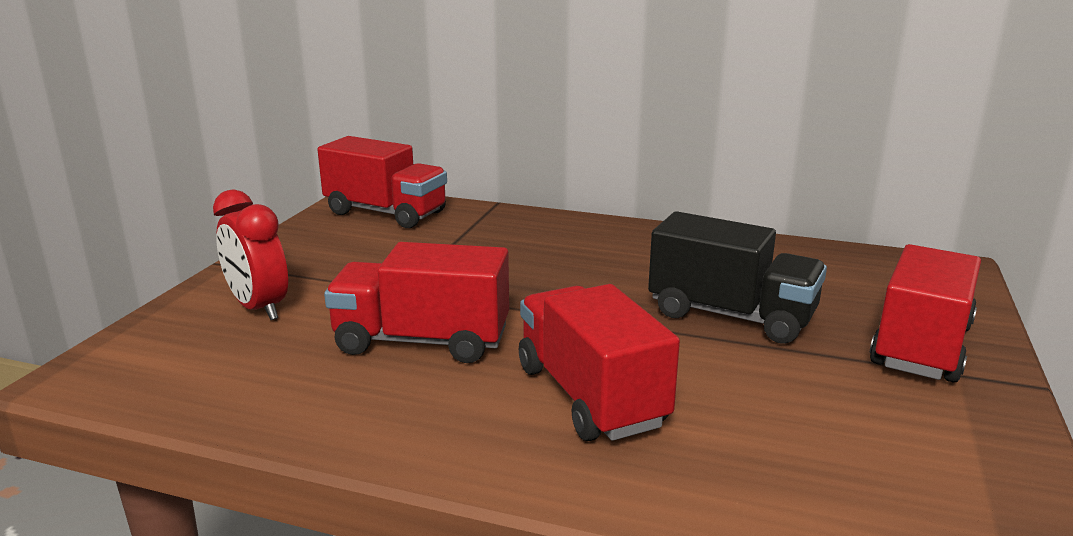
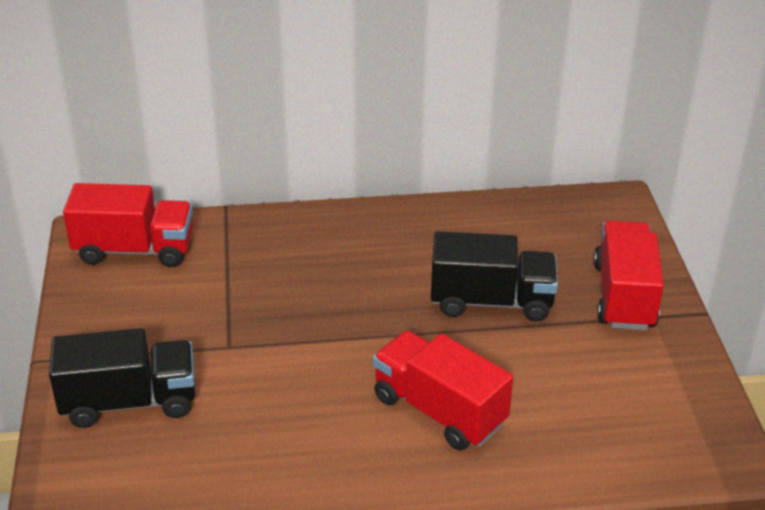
camera: 25 degrees left, 15 degrees up
(258, 308) = (129, 402): red clock -> black truck
(422, 341) = (288, 396): red truck -> none

